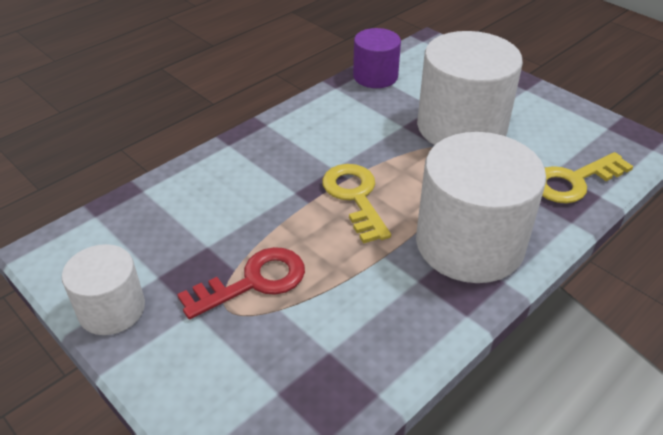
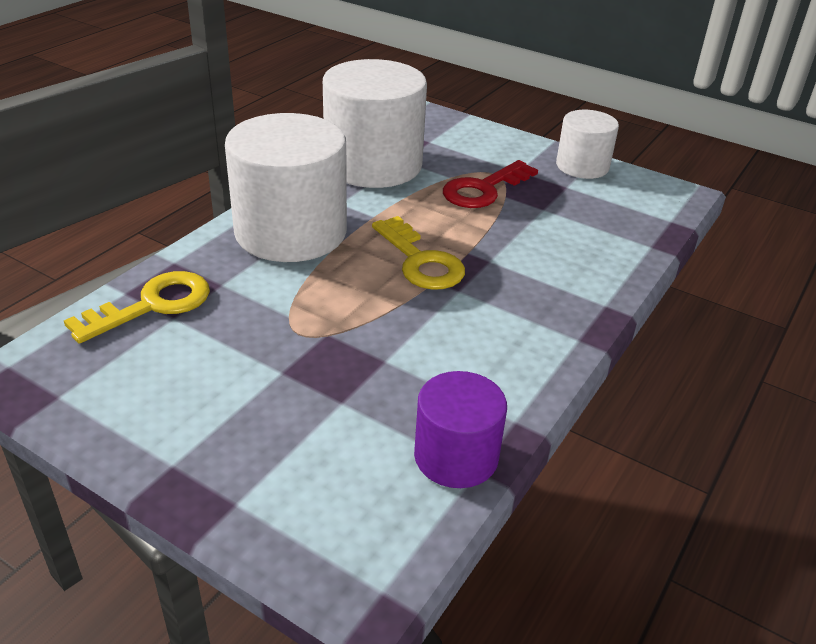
camera: 165 degrees right, 5 degrees down
(461, 127) = (296, 367): white cylinder -> white cylinder (373, 165)

